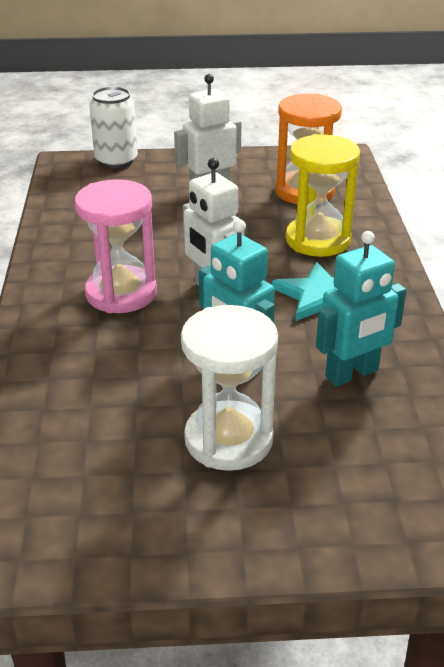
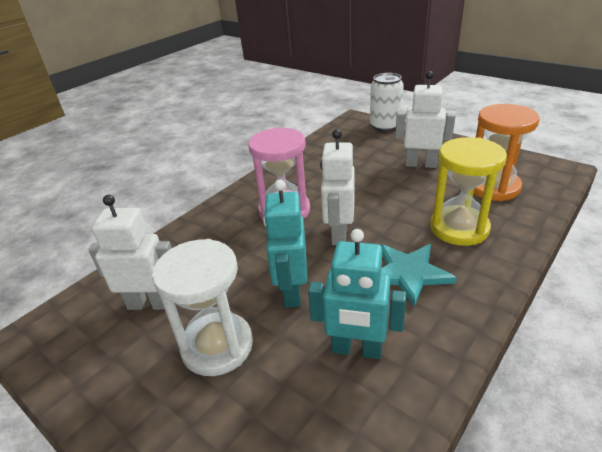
camera: 45 degrees right, 0 degrees up
(97, 448) = (150, 303): none -> white robot

